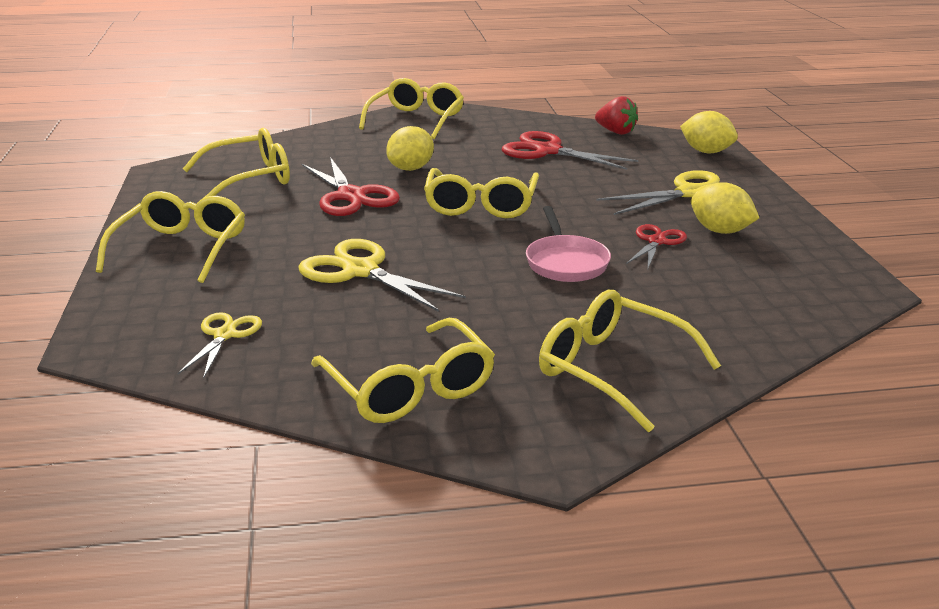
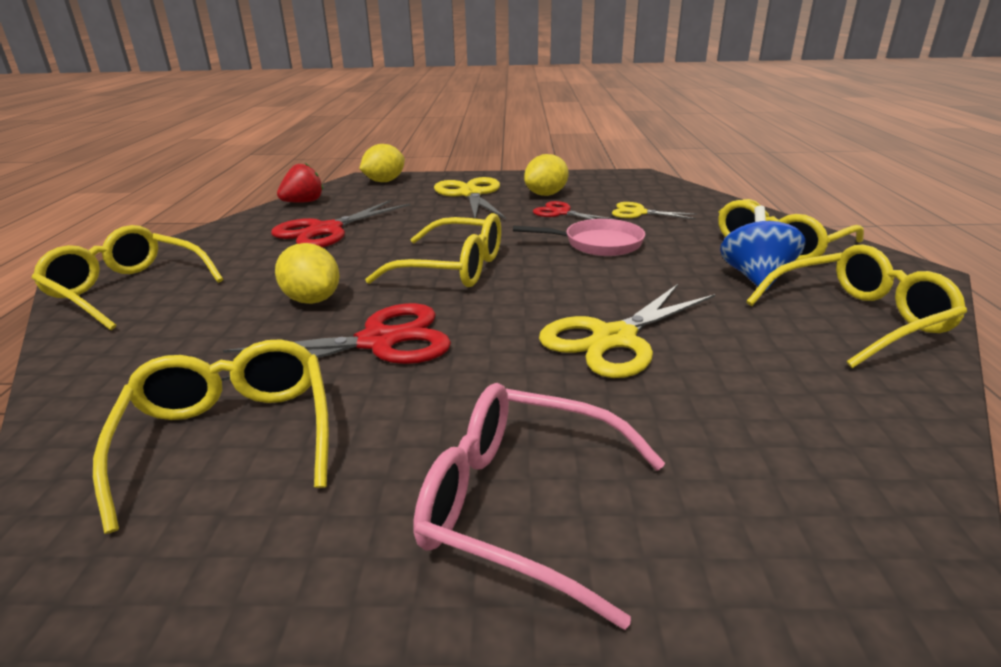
camera: 80 degrees left, 0 degrees up
(181, 249) = (521, 505): yellow glasses -> pink glasses
(225, 335) = (808, 437): yellow scissors -> yellow scissors (638, 213)
(502, 343) = (755, 277): none -> blue spinning top

